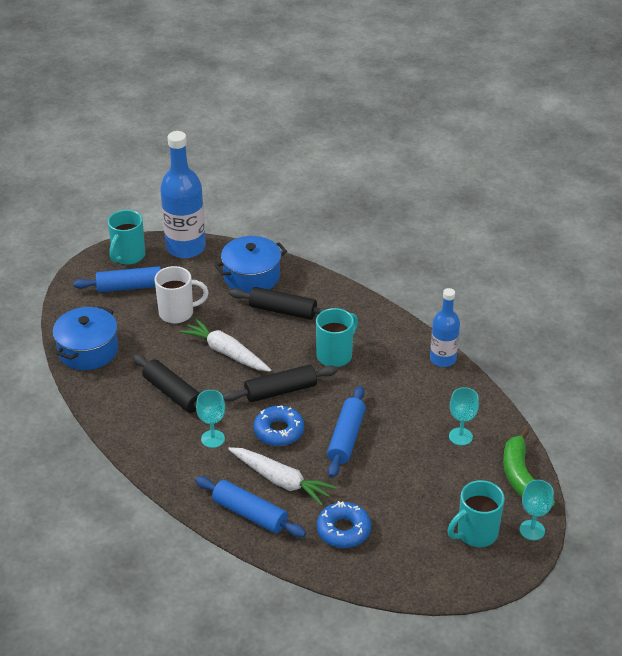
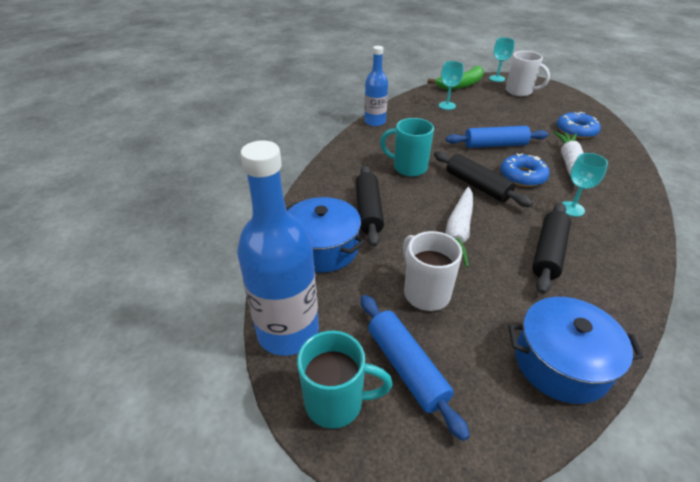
camera: 110 degrees left, 0 degrees up
(249, 514) = (617, 170): blue rolling pin -> none
(475, 533) = (520, 92): turquoise mug -> white mug

